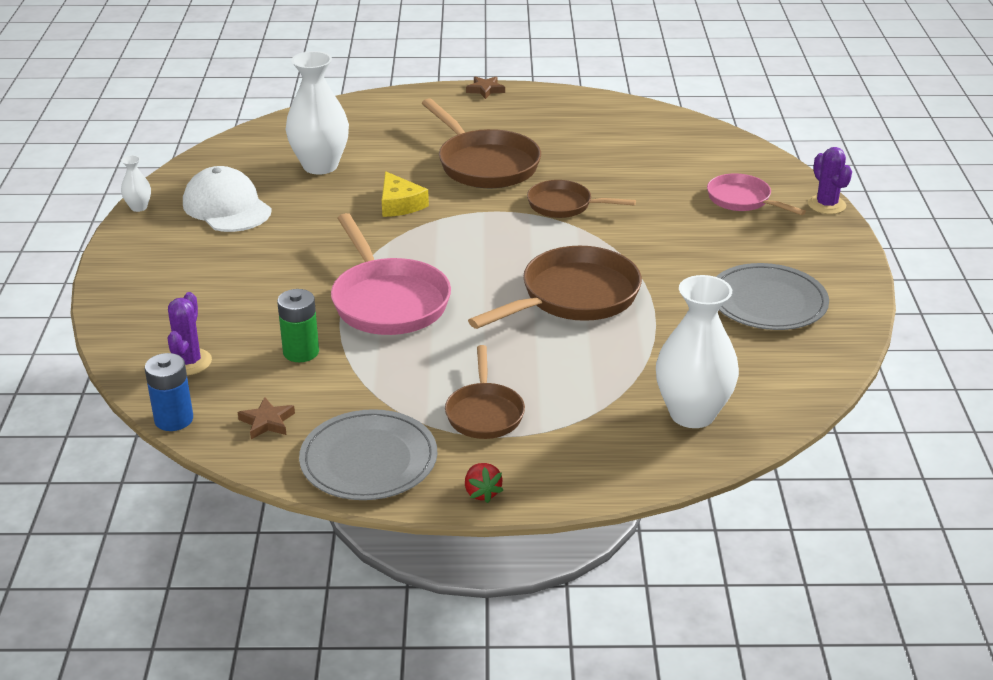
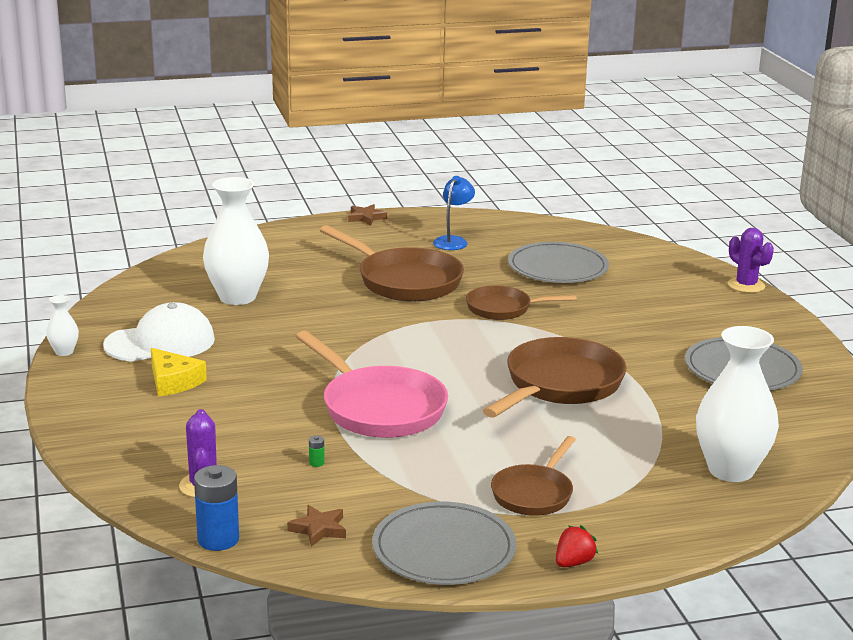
camera: 15 degrees left, 10 degrees down
(227, 207) = (160, 342): white cap -> white cap turned 120 degrees clockwise
(301, 352) = (316, 463): green battery -> green battery, size x0.40
(400, 204) = (339, 323): yellow cheese -> yellow cheese (173, 381)
(482, 493) = (573, 563): red strawberry -> red strawberry turned 105 degrees counterclockwise
(484, 413) = (534, 494): brown pan -> brown pan turned 45 degrees clockwise
(556, 124) = (453, 241): none -> blue lamp
(643, 164) = (557, 268): none -> grey plate
(742, 200) = (668, 289): pink pan -> none

